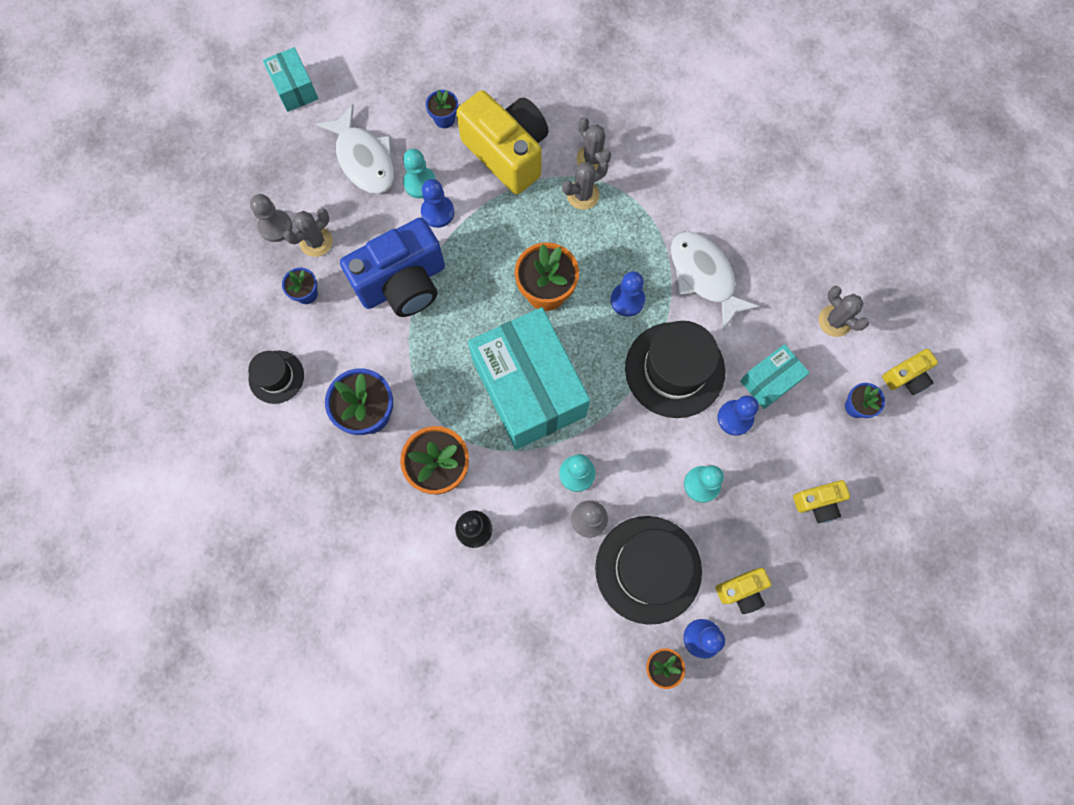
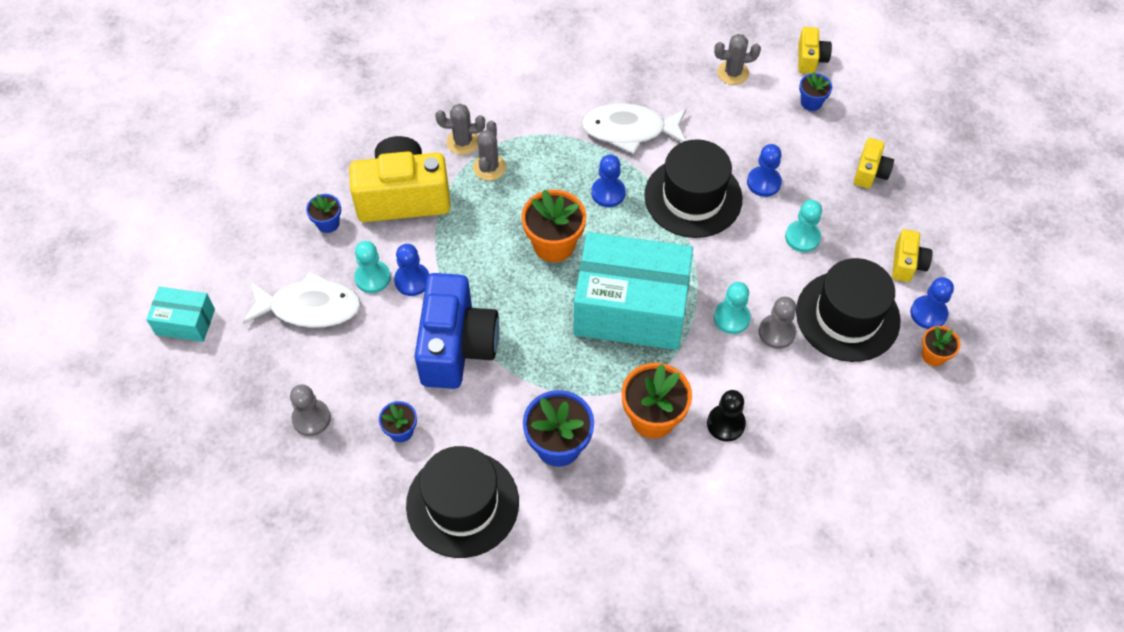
camera: 55 degrees left, 15 degrees down
(276, 377) = (462, 503): black hat -> black hat, size x1.81
(316, 242) = (356, 393): grey cactus -> none
(769, 381) = (750, 142): turquoise box -> none

